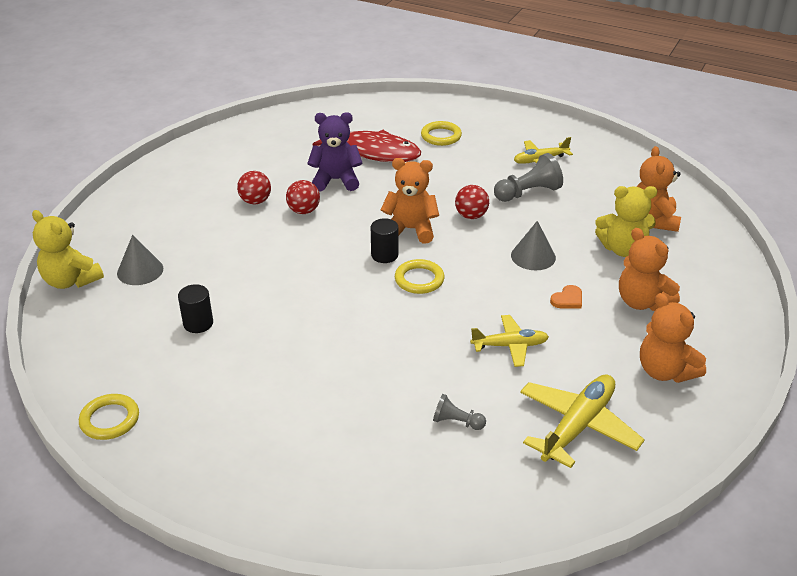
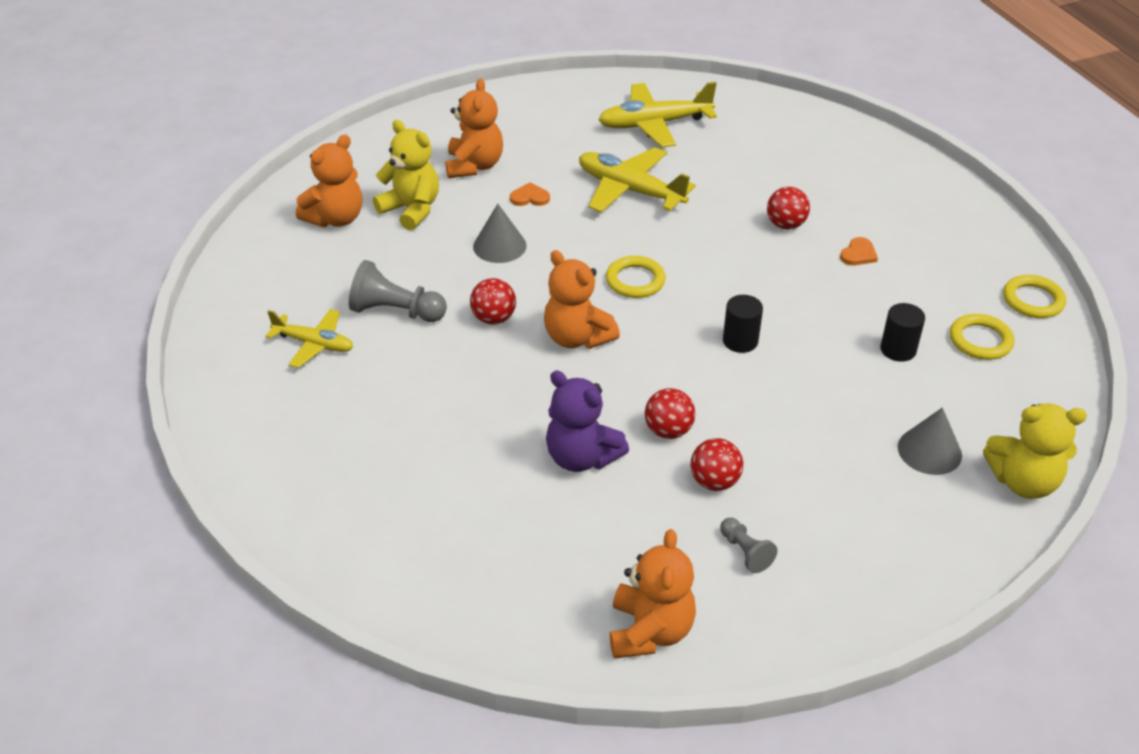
camera: 140 degrees left, 5 degrees up
(71, 281) = (1023, 482): yellow teddy bear -> yellow teddy bear turned 105 degrees clockwise
(280, 386) = (858, 254): none -> orange heart
(360, 382) = (785, 225): none -> red ball
(373, 152) = (480, 479): red fish -> none
(384, 255) = (638, 323): black cylinder -> black cylinder (740, 341)
(441, 136) = (363, 453): yellow ring -> yellow ring (980, 340)
(456, 422) = (738, 165): grey pawn -> grey pawn (745, 552)
(510, 346) = (630, 190): yellow plane -> yellow plane, size x1.59
(665, 371) = (541, 121): orange teddy bear -> orange teddy bear (650, 631)

